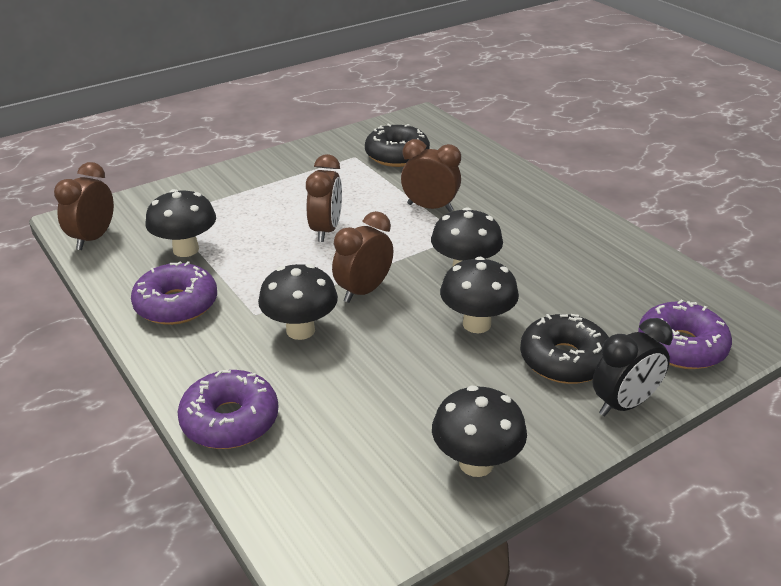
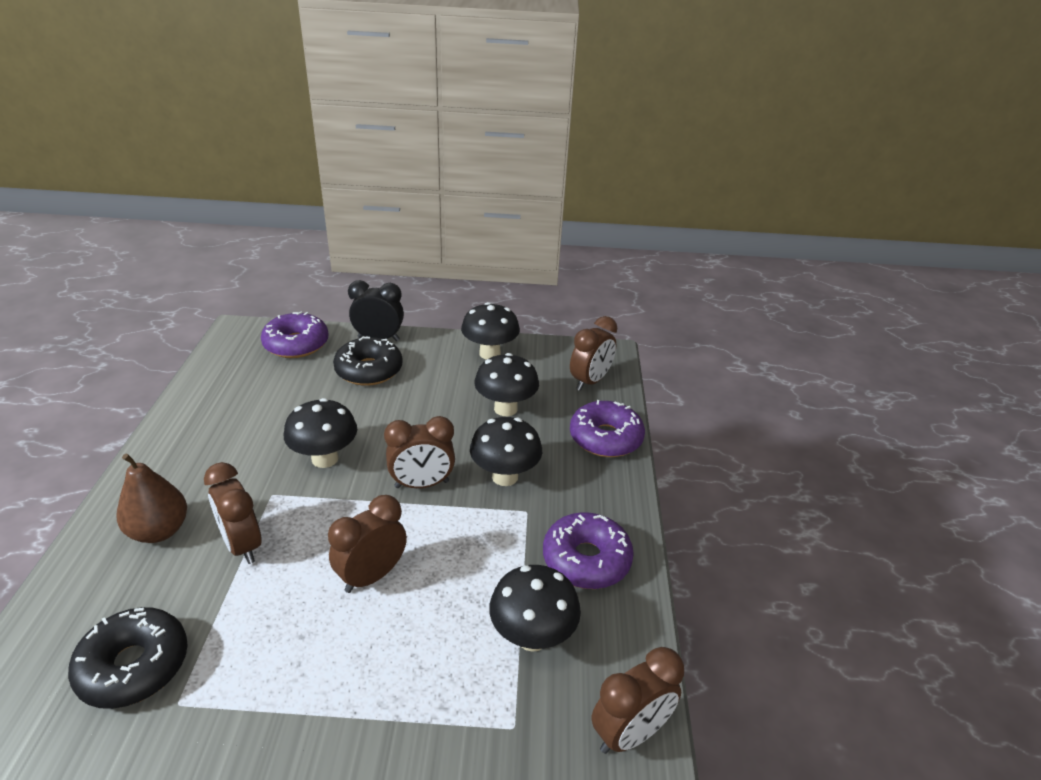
camera: 145 degrees left, 0 degrees up
(307, 495) = (590, 381): none -> brown clock
(476, 324) = (382, 416): black mushroom -> black mushroom (505, 409)
(490, 191) = (159, 531): none -> brown pear

